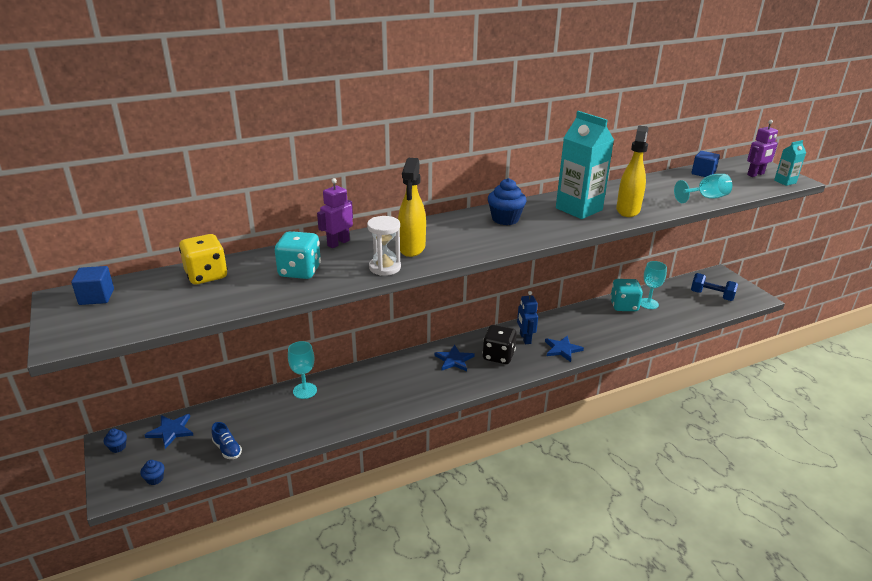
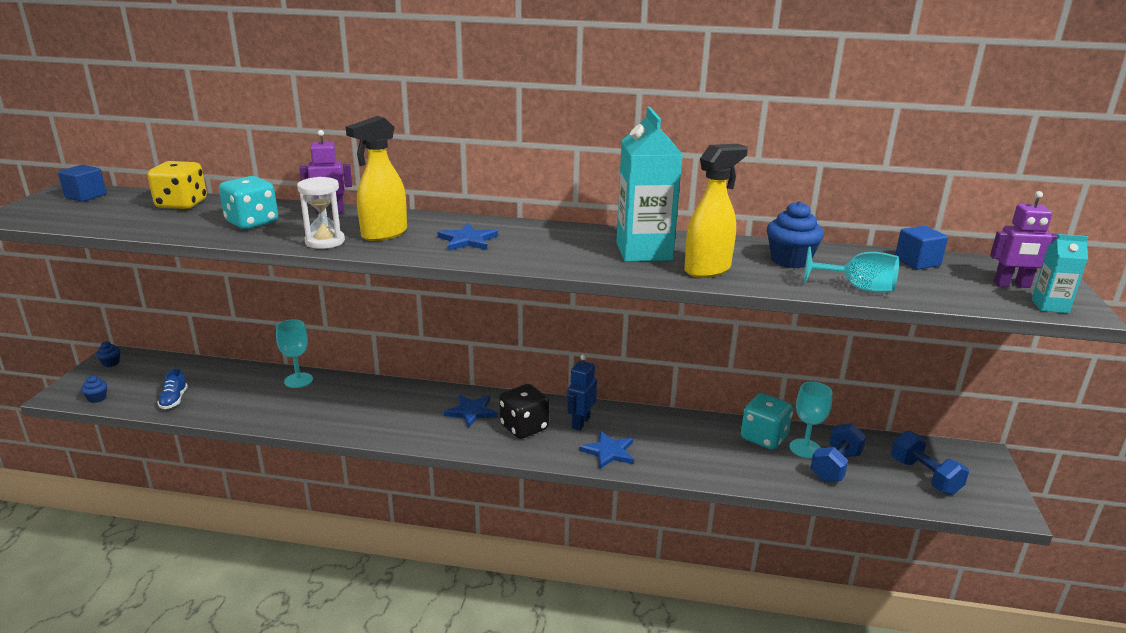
camera: 35 degrees right, 5 degrees down
(171, 431) = (159, 367): blue star -> blue star (468, 240)
(505, 219) = (534, 237): blue cupcake -> blue cupcake (790, 260)
(672, 307) = (835, 466): none -> blue dumbbell

